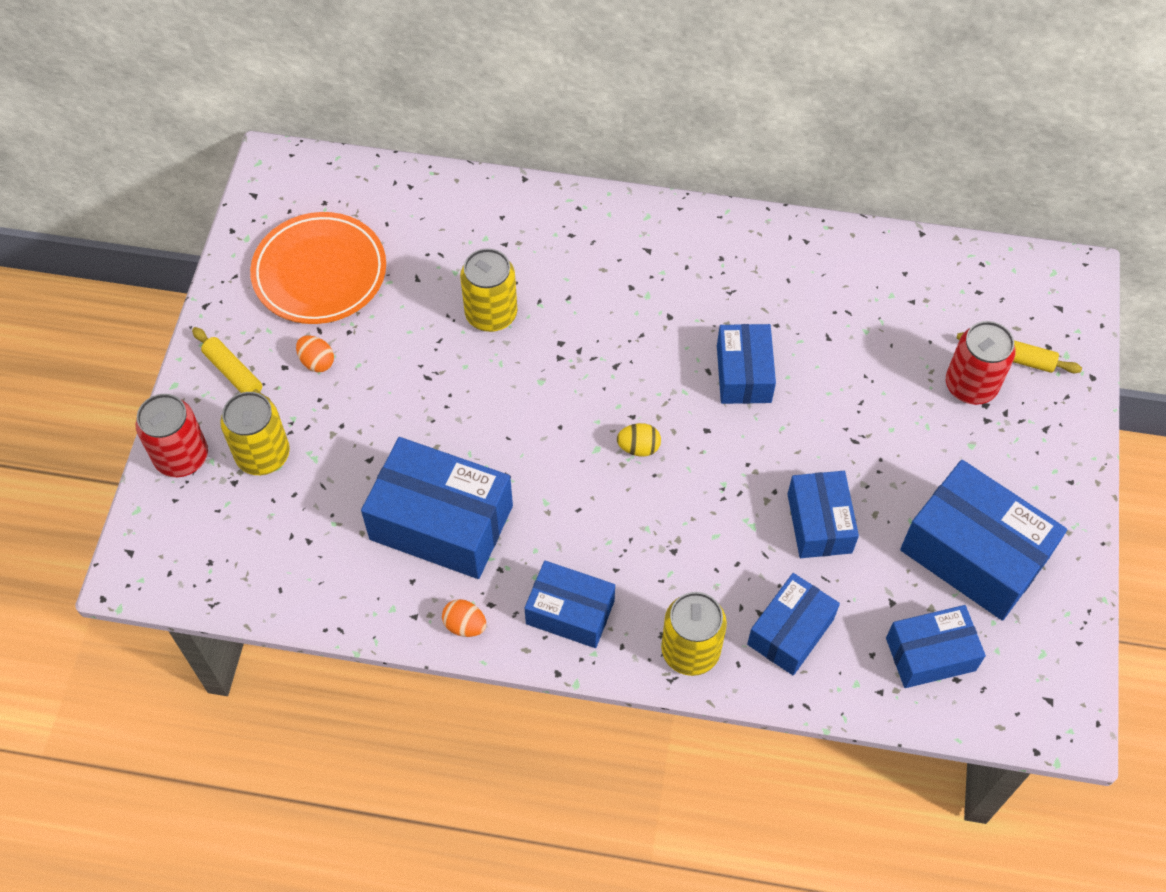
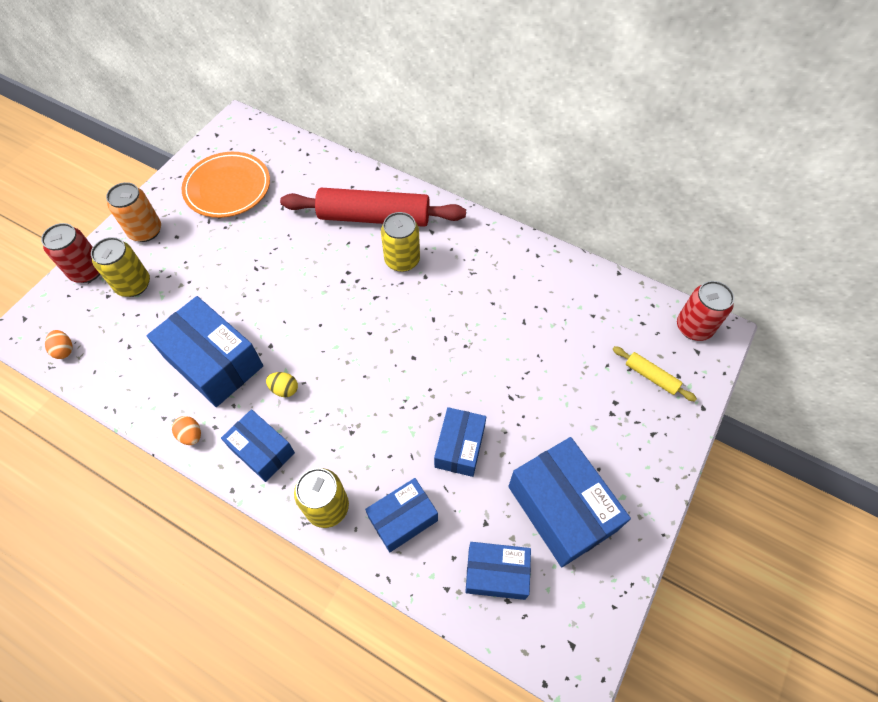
camera: 20 degrees right, 0 degrees up
(233, 373) = (145, 231): yellow rolling pin -> orange can
(317, 362) = (196, 239): orange egg -> orange egg (64, 350)
(491, 314) = (314, 242): yellow can -> yellow can (402, 260)
(557, 253) = (374, 217): none -> red rolling pin
(638, 447) = (363, 354): yellow egg -> yellow egg (284, 389)
(743, 374) = (456, 328): blue box -> none
(970, 385) = (610, 385): red can -> red can (694, 327)

